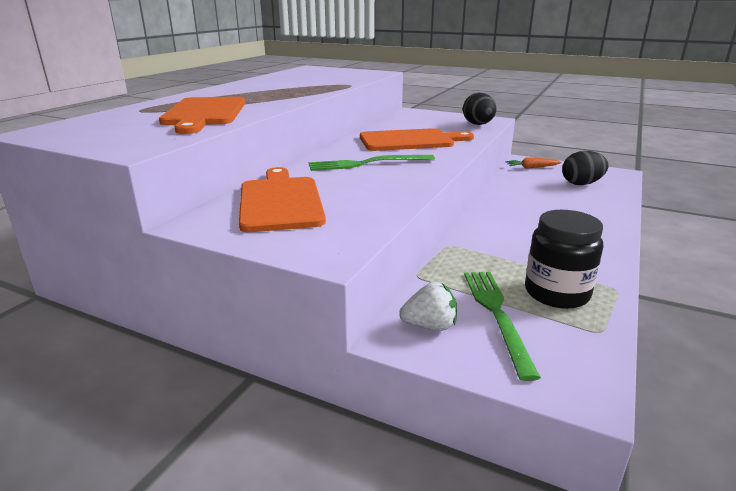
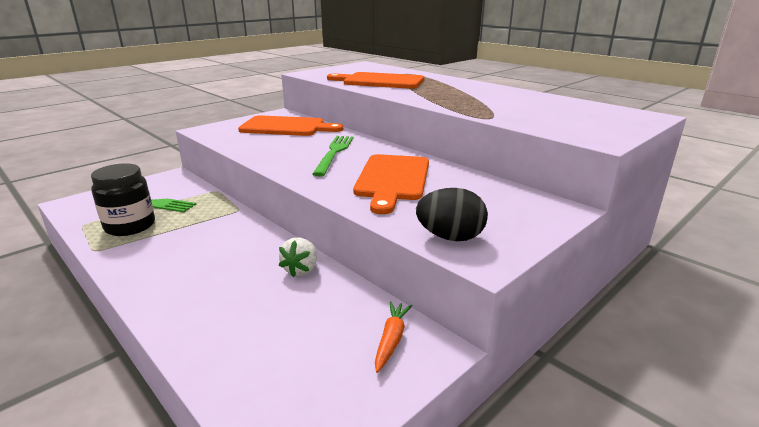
camera: 110 degrees right, 0 degrees up
(429, 326) = (168, 184): white strawberry -> white strawberry (301, 270)
(581, 184) = (285, 358): black egg -> none

